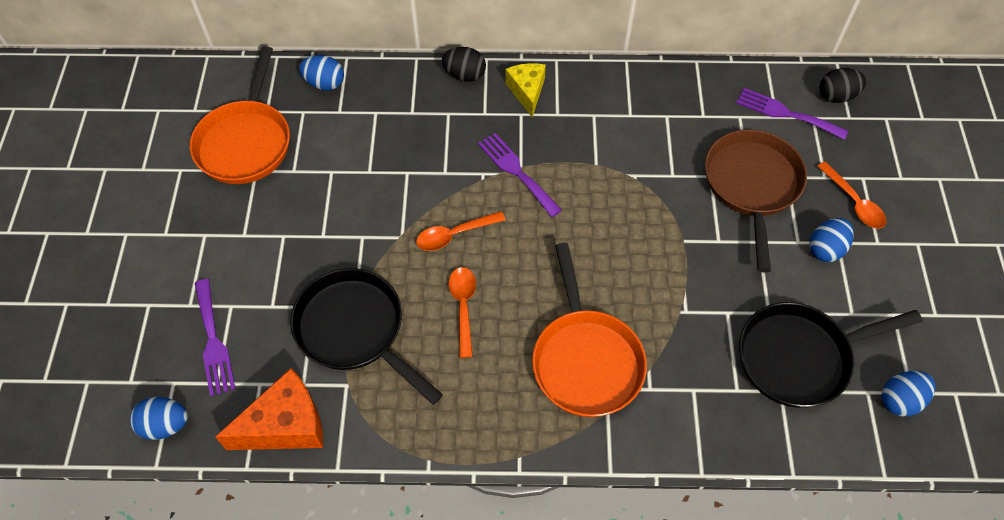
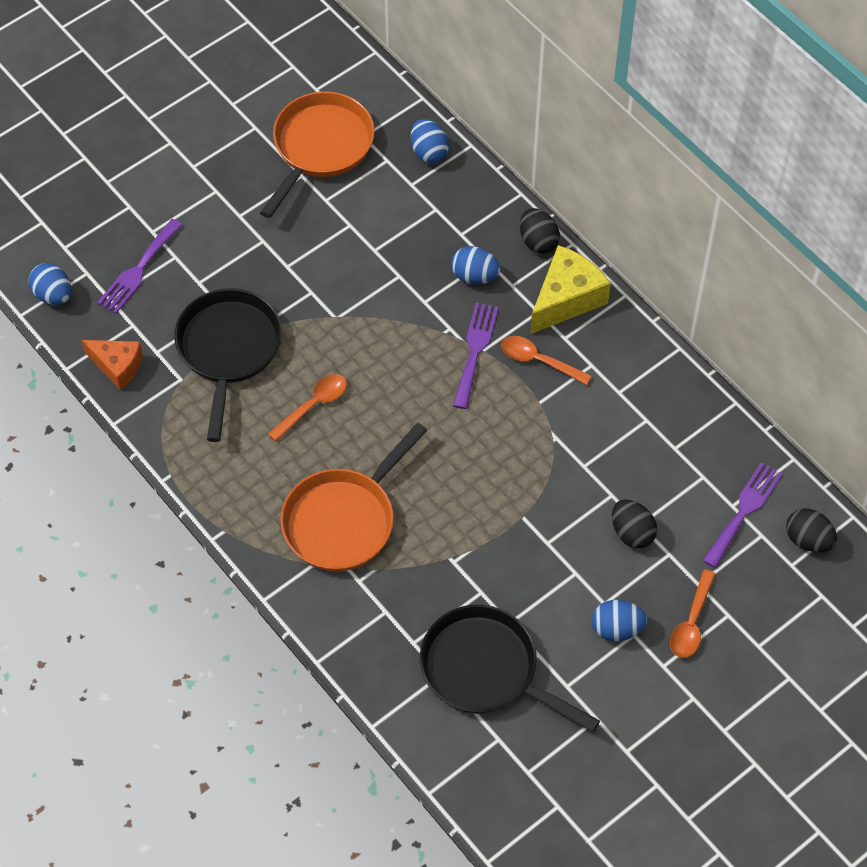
camera: 50 degrees right, 0 degrees up
(245, 142) = (320, 147): orange pan -> orange pan turned 150 degrees clockwise
(286, 425) = (117, 366): orange cheese -> orange cheese, size x0.66
(454, 235) = (372, 352): orange spoon -> orange spoon (538, 361)
(527, 91) = (566, 299): yellow cheese -> yellow cheese, size x1.51
(752, 186) = (632, 533): brown pan -> black egg
(786, 113) = (744, 511): purple fork -> purple fork turned 45 degrees clockwise
(900, 400) = (512, 767): blue egg -> blue egg (474, 276)

